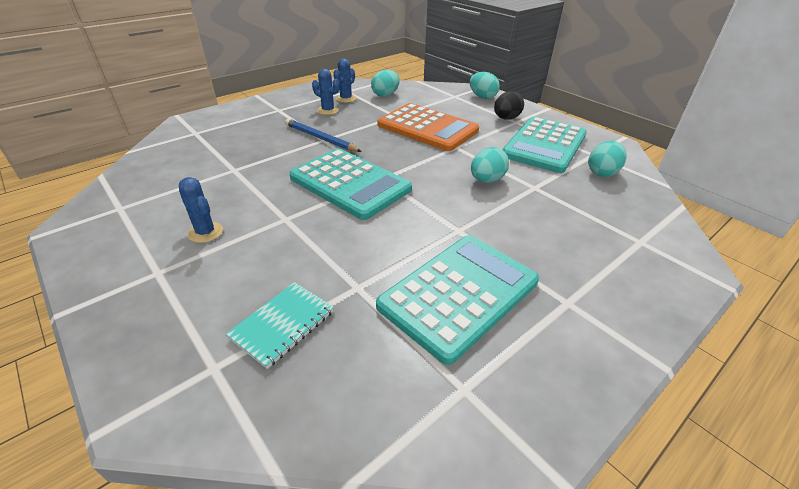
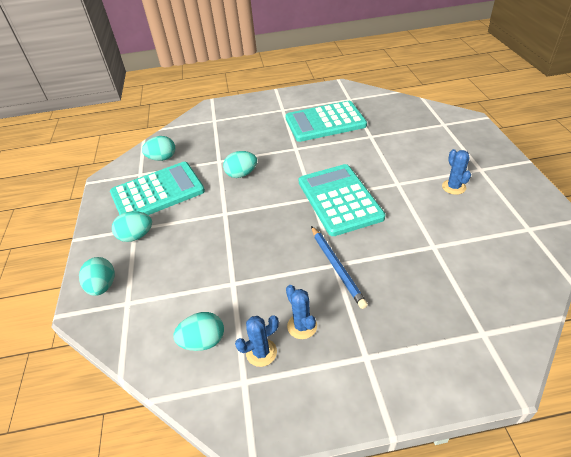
camera: 145 degrees left, 5 degrees up
(282, 324) = (412, 130): turquoise notebook -> none
(427, 128) = (222, 247): orange calculator -> none
(506, 118) = (136, 236): black egg -> turquoise egg

